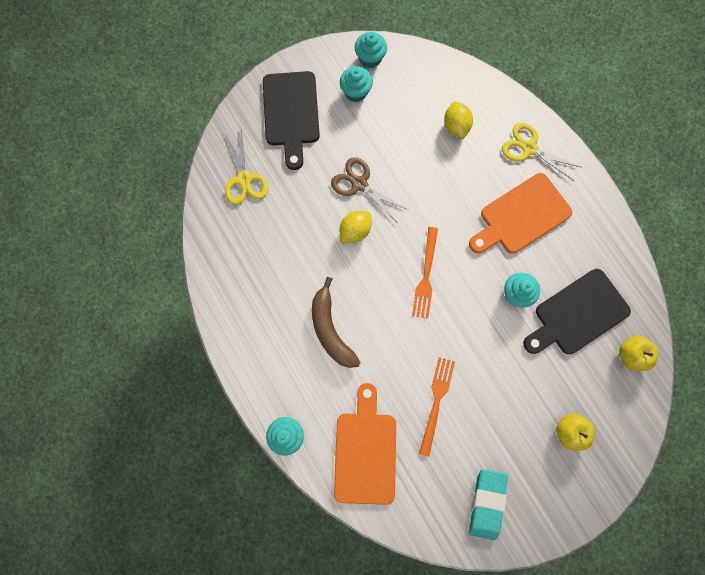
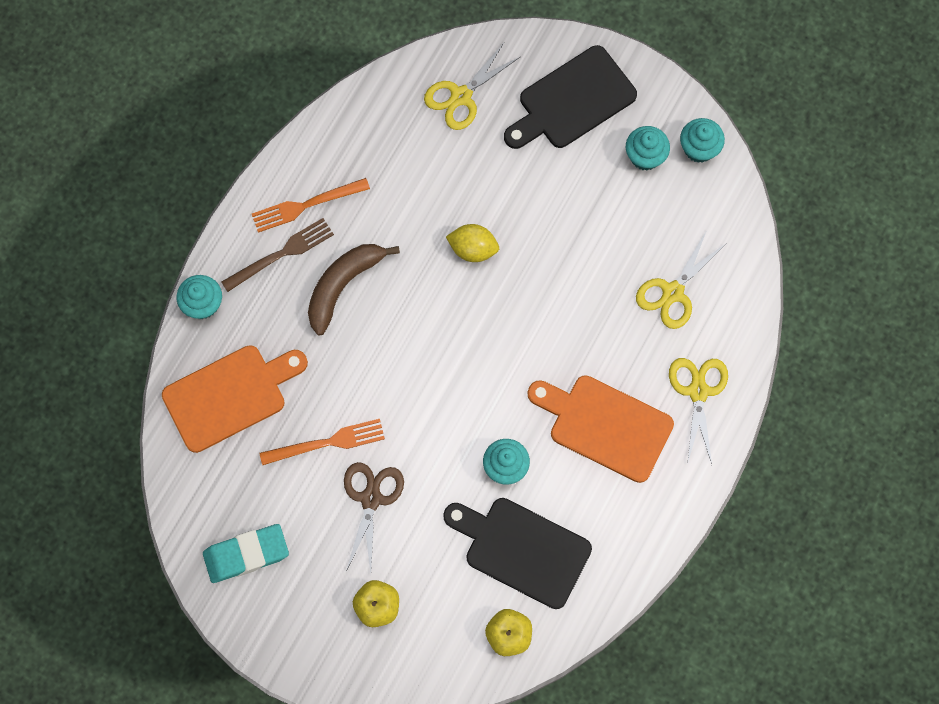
camera: 60 degrees right, 5 degrees down
(283, 358) = (281, 254): none -> brown fork
(359, 184) = (532, 223): brown scissors -> brown scissors (371, 499)
(425, 276) = (465, 355): orange fork -> orange fork (306, 205)
(455, 126) = (673, 292): yellow lemon -> yellow scissors

